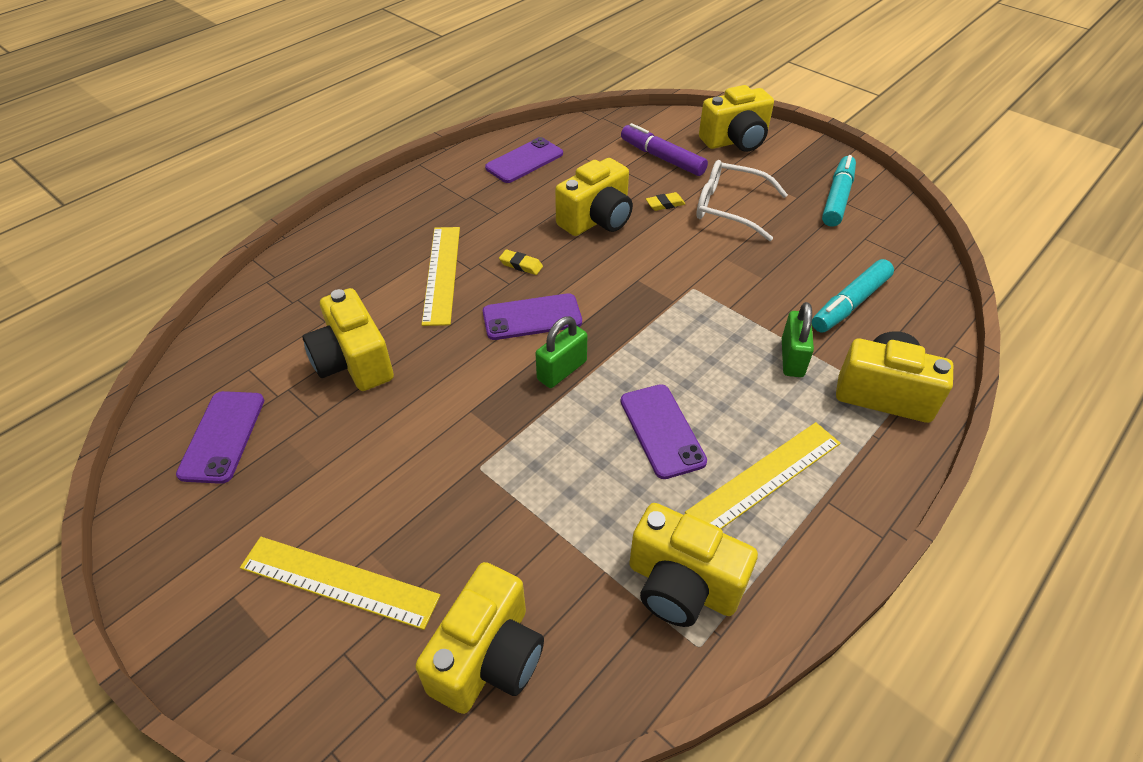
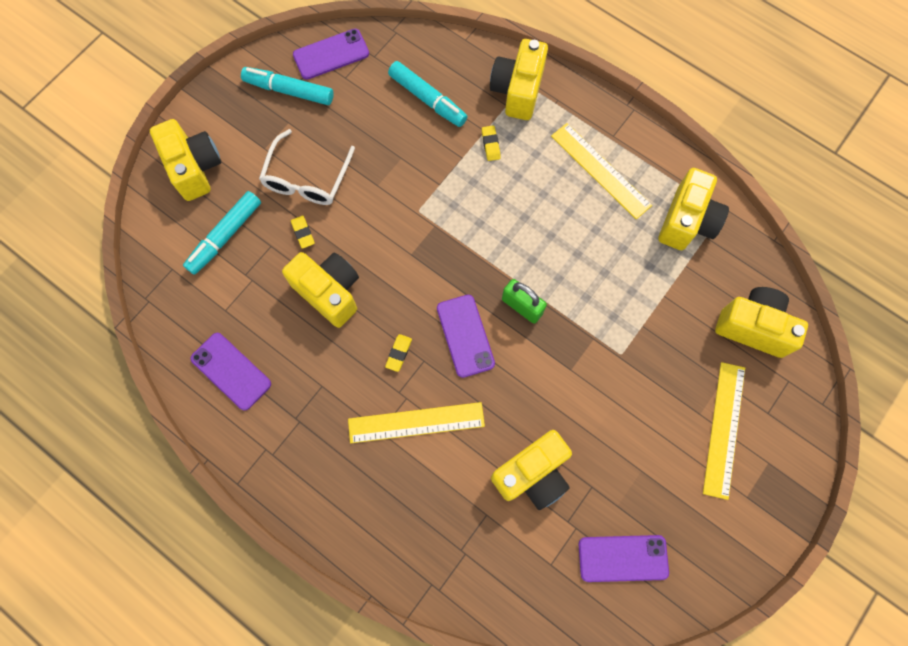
camera: 95 degrees left, 25 degrees up
(662, 158) = (225, 236): purple marker -> turquoise marker
(662, 430) = (571, 233): purple phone -> purple phone (331, 54)
(792, 358) = (490, 144): green padlock -> yellow eraser

